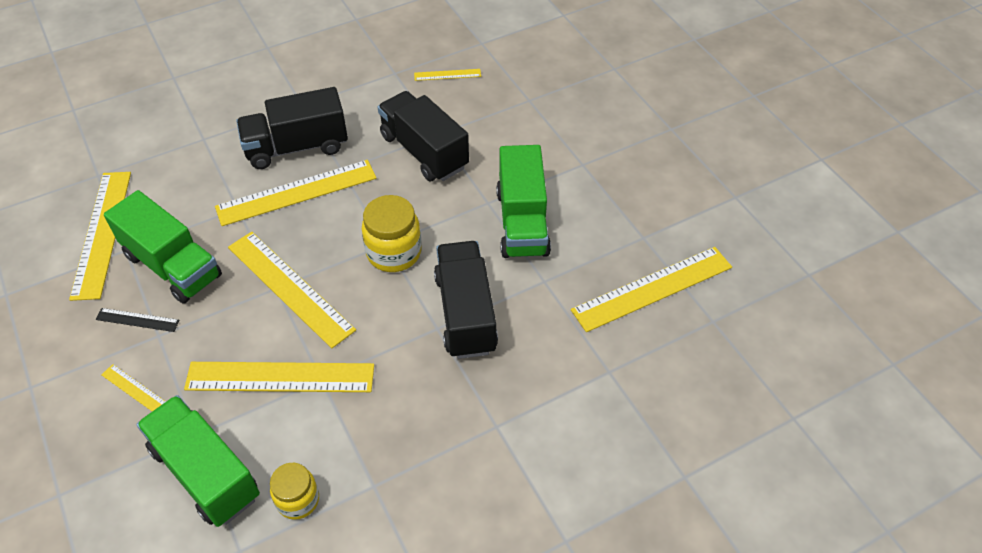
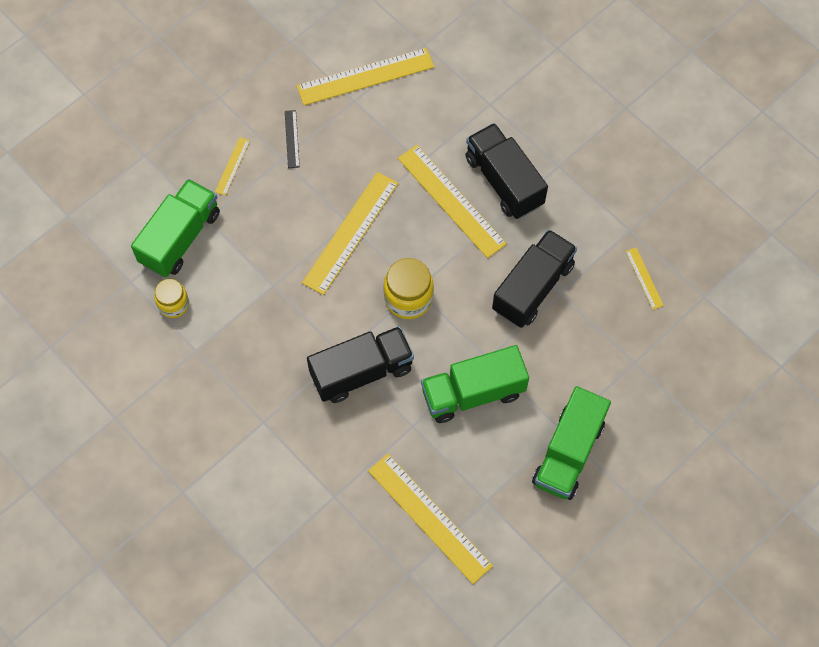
camera: 75 degrees right, 15 degrees up
(172, 266) = (348, 140): green truck -> green truck (568, 453)
(280, 377) = (267, 256): yellow ruler -> none

